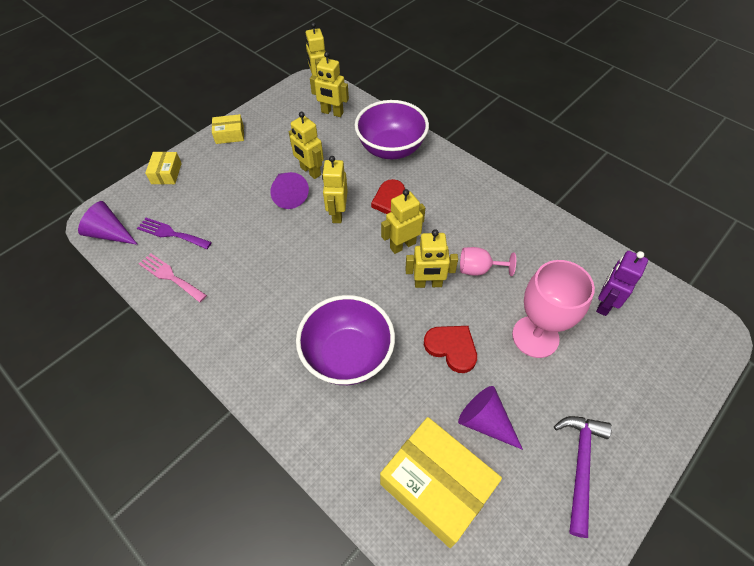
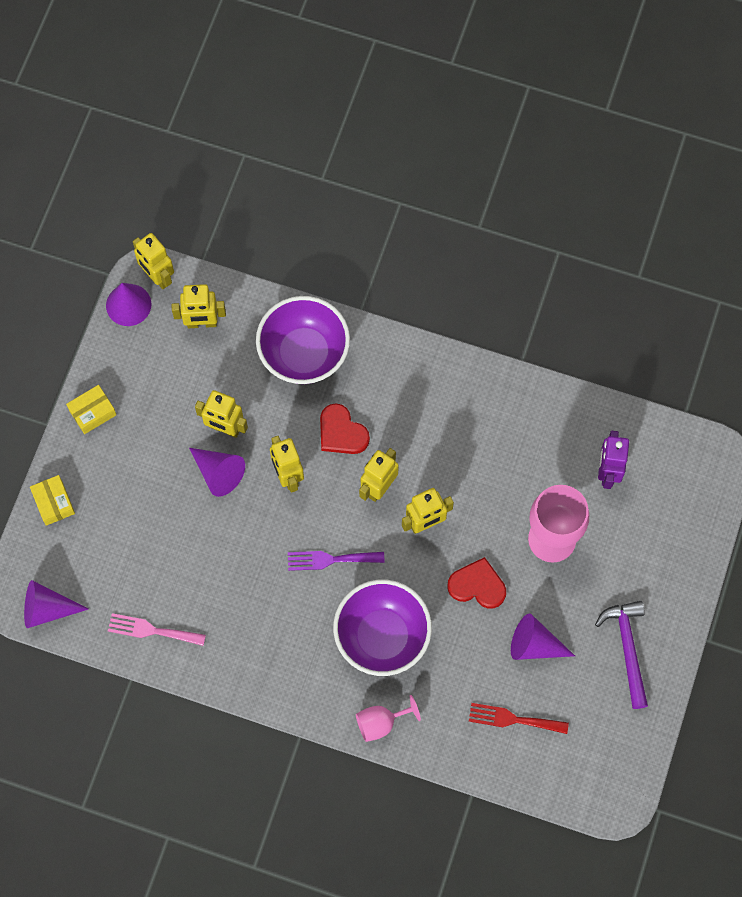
camera: 25 degrees left, 15 degrees up
(172, 233) = (117, 579): purple fork -> purple fork (331, 559)
(292, 90) = (128, 305): none -> purple cone
(436, 486) = (514, 719): yellow box -> red fork
(479, 269) = (470, 484): pink goblet -> pink goblet (381, 723)

